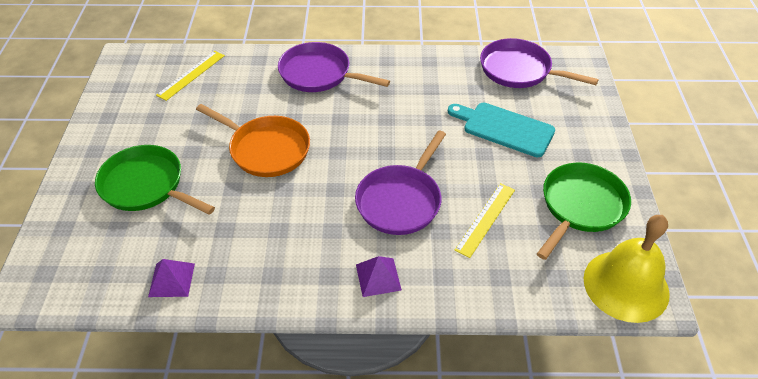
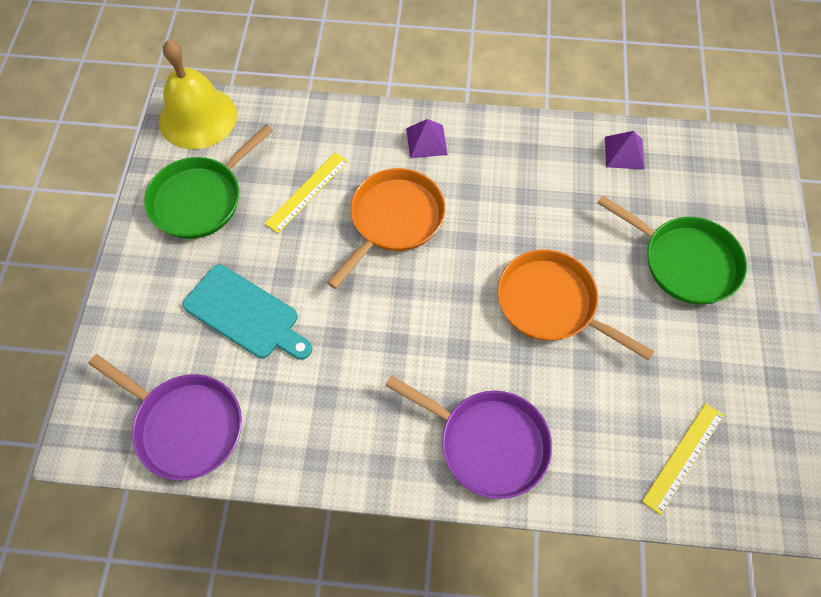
camera: 175 degrees left, 15 degrees up
(401, 201) = (394, 220): purple pan -> orange pan

